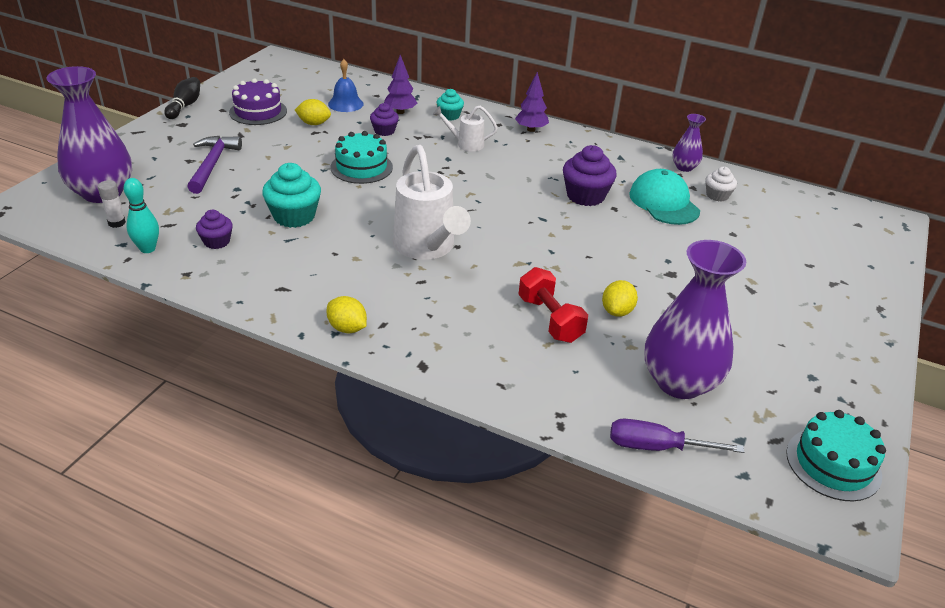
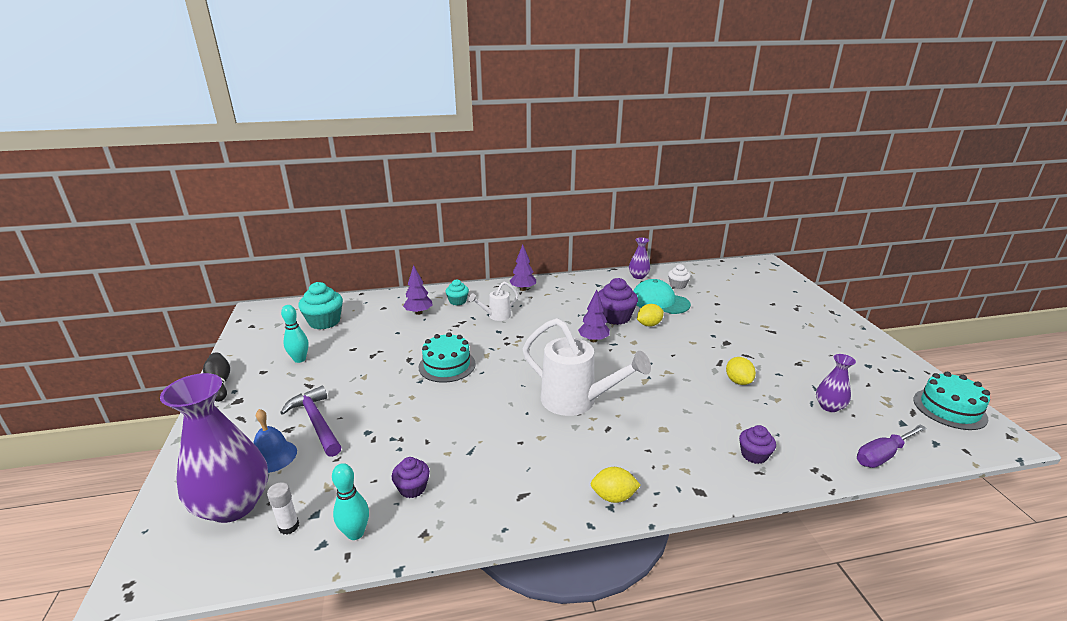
camera: 35 degrees left, 10 degrees down
(258, 111) = (300, 359): purple cake -> turquoise bowling pin
(294, 216) = (448, 430): turquoise cupcake -> turquoise cupcake (324, 321)
(314, 123) = (362, 349): yellow lemon -> yellow lemon (649, 324)
(345, 104) = (368, 323): blue bell -> blue bell (273, 456)
(384, 131) = (426, 331): purple cupcake -> purple cupcake (754, 455)
(527, 206) = (593, 340): none -> purple tree
(550, 319) = (715, 408): red dumbbell -> none
(679, 382) = (829, 406): purple vase -> purple vase, size x0.49

